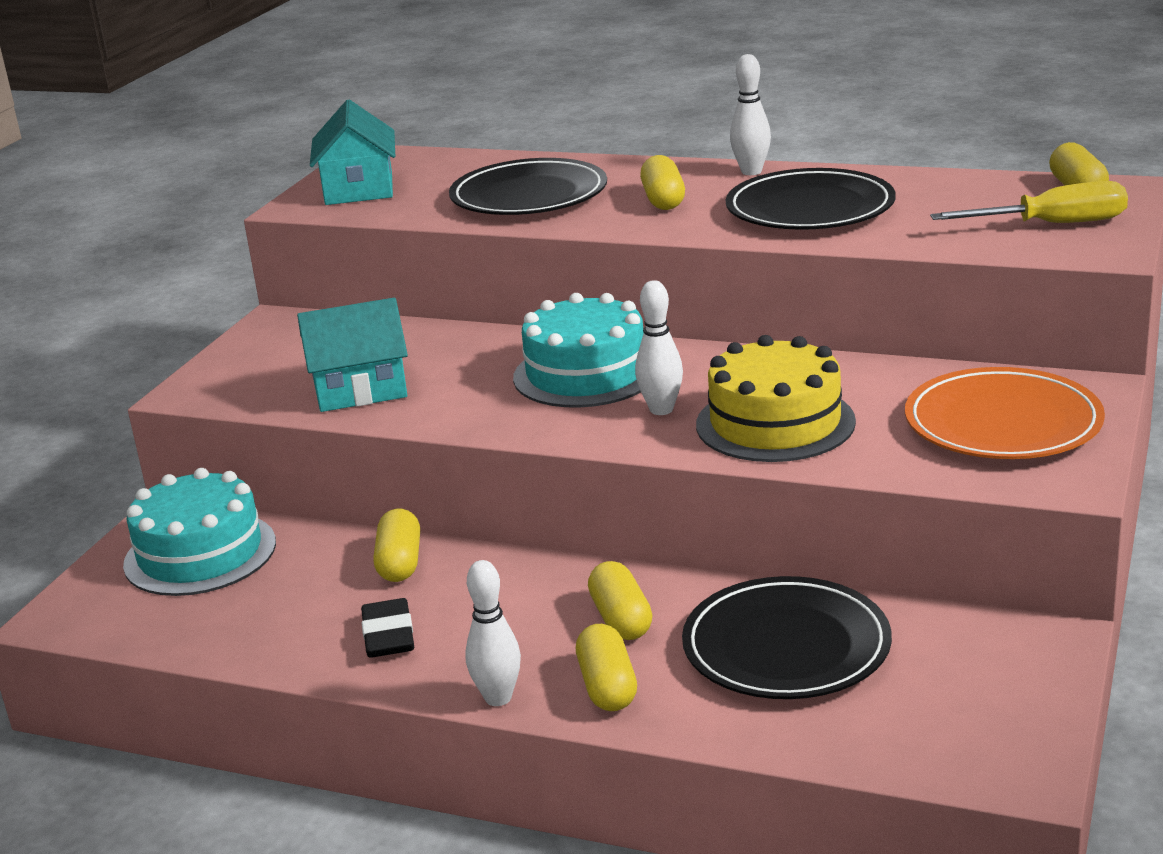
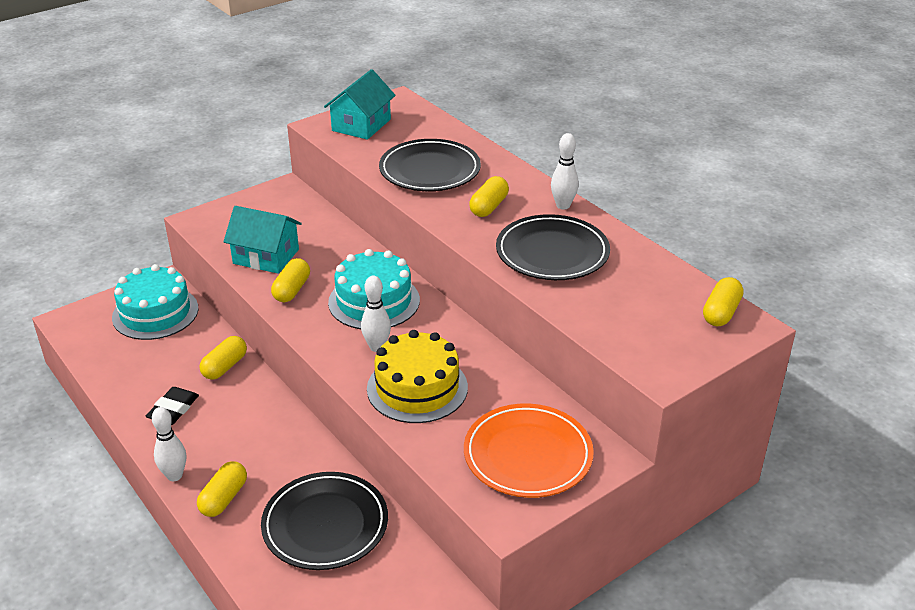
camera: 30 degrees right, 10 degrees up
(621, 619) = (275, 460): yellow capsule -> yellow capsule (292, 290)
(1052, 224) = (663, 335): yellow screwdriver -> none

